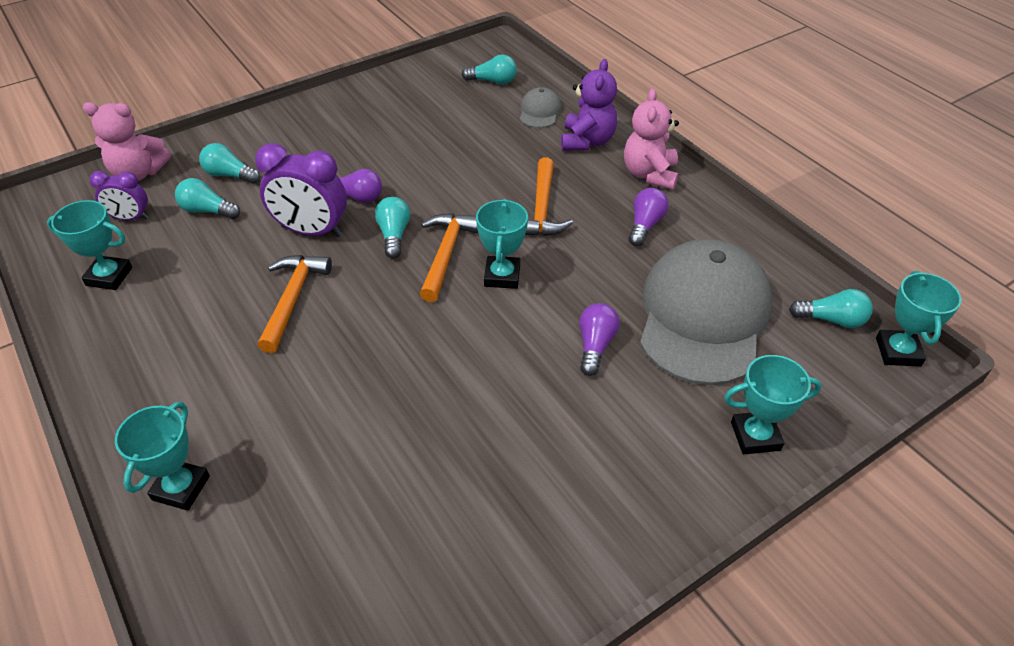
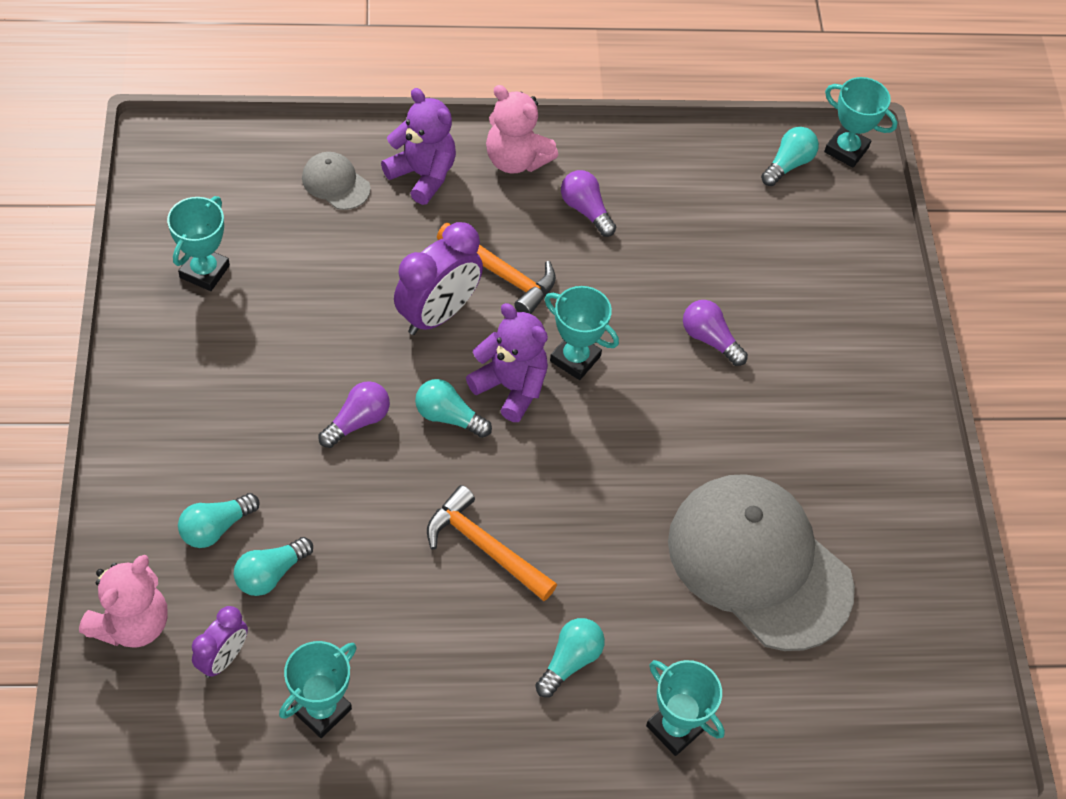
camera: 65 degrees left, 10 degrees up
(311, 231) = (386, 487): purple clock -> purple clock (438, 314)
(446, 254) = (510, 387): orange hammer -> purple teddy bear
(493, 81) = (238, 191): turquoise light bulb -> turquoise light bulb (570, 661)
(703, 316) = (727, 244): grey cap -> grey cap (759, 564)
(755, 436) = (867, 295): turquoise trophy -> turquoise trophy (204, 271)

